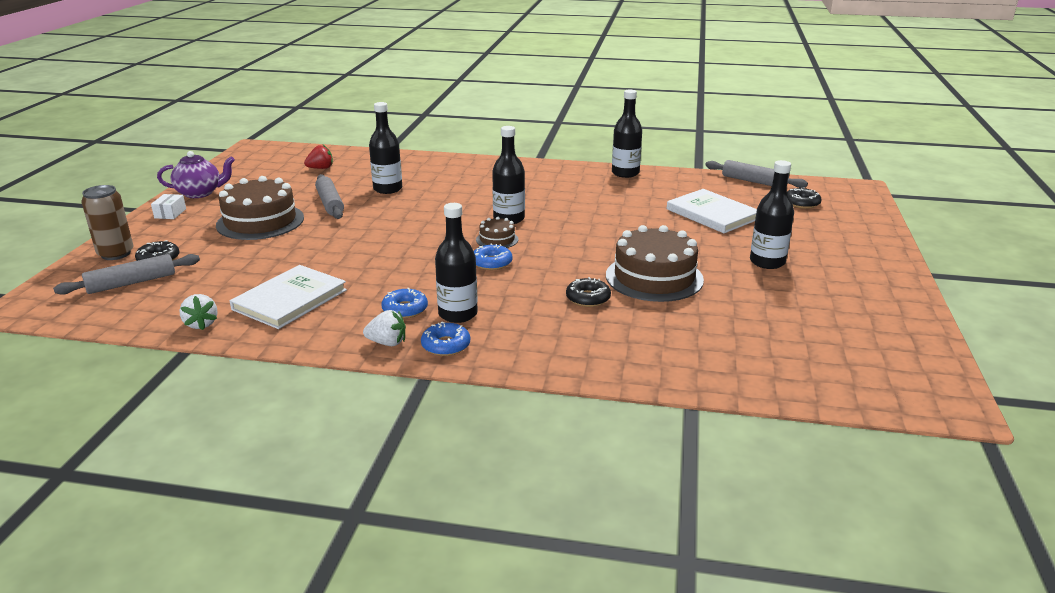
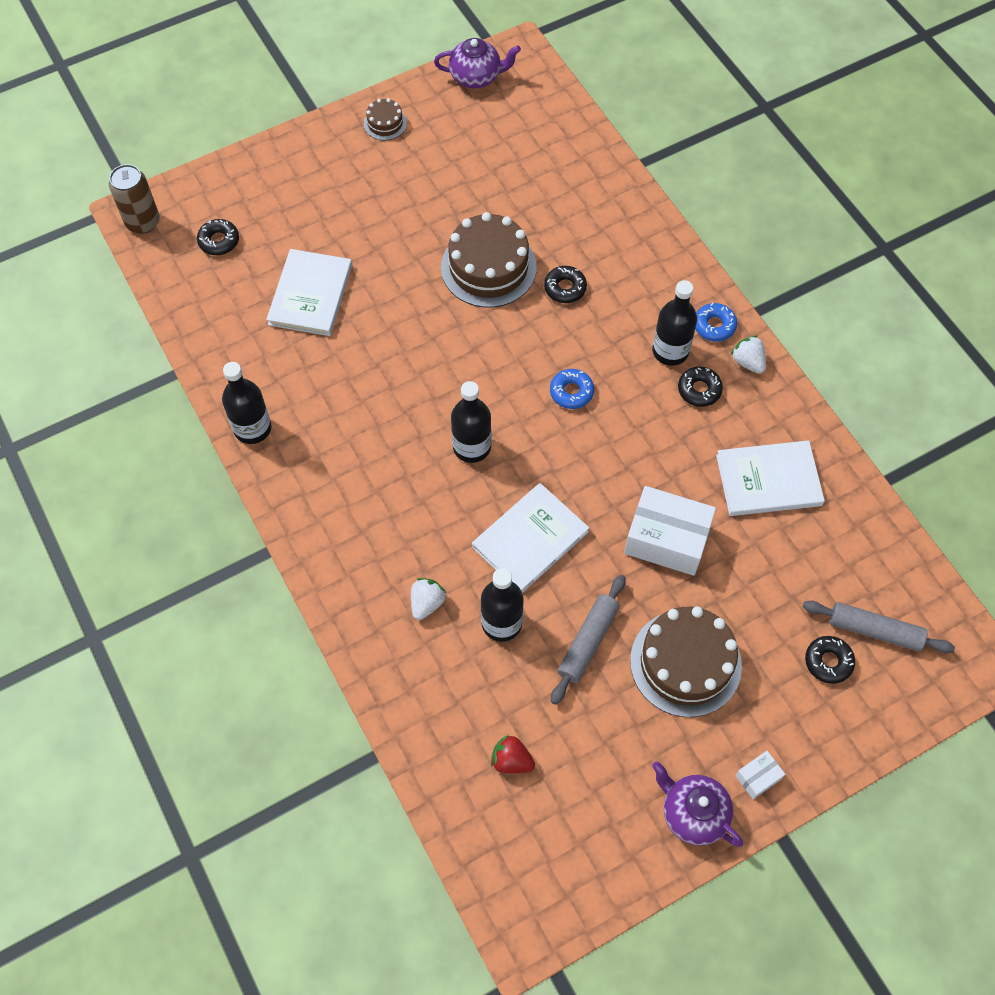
camera: 130 degrees left, 35 degrees up
(116, 254) = (860, 713): brown can -> brown can (143, 222)
(201, 324) = (856, 504): white strawberry -> white strawberry (427, 603)
(332, 247) = (667, 539): none -> white box
(405, 309) = (699, 390): blue donut -> black donut
(417, 212) = (530, 539): none -> white book
(497, 239) = (524, 422): brown cake -> brown cake (385, 123)
(753, 181) = (184, 303): grey rolling pin -> none
(767, 262) = (388, 211): black bottle -> none
(920, 362) = (476, 77): none -> purple teapot

